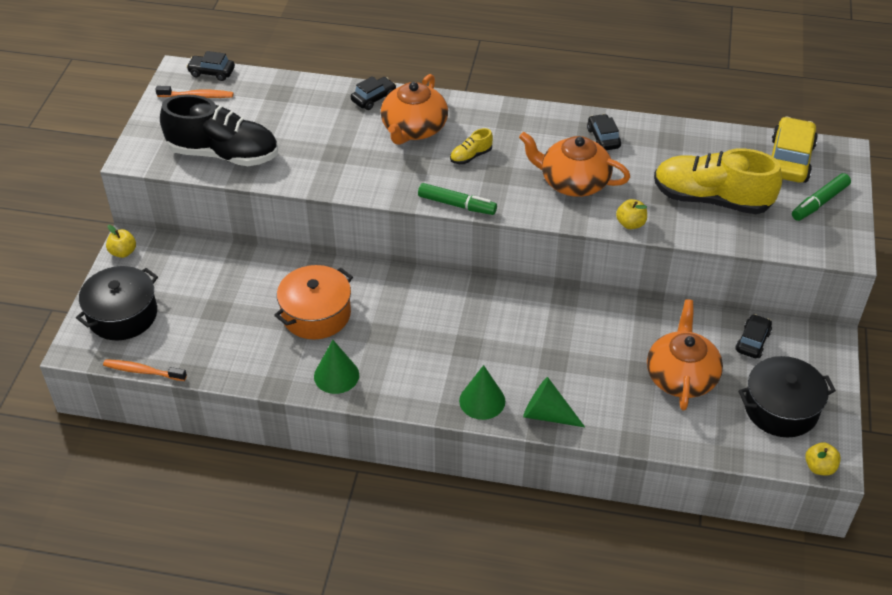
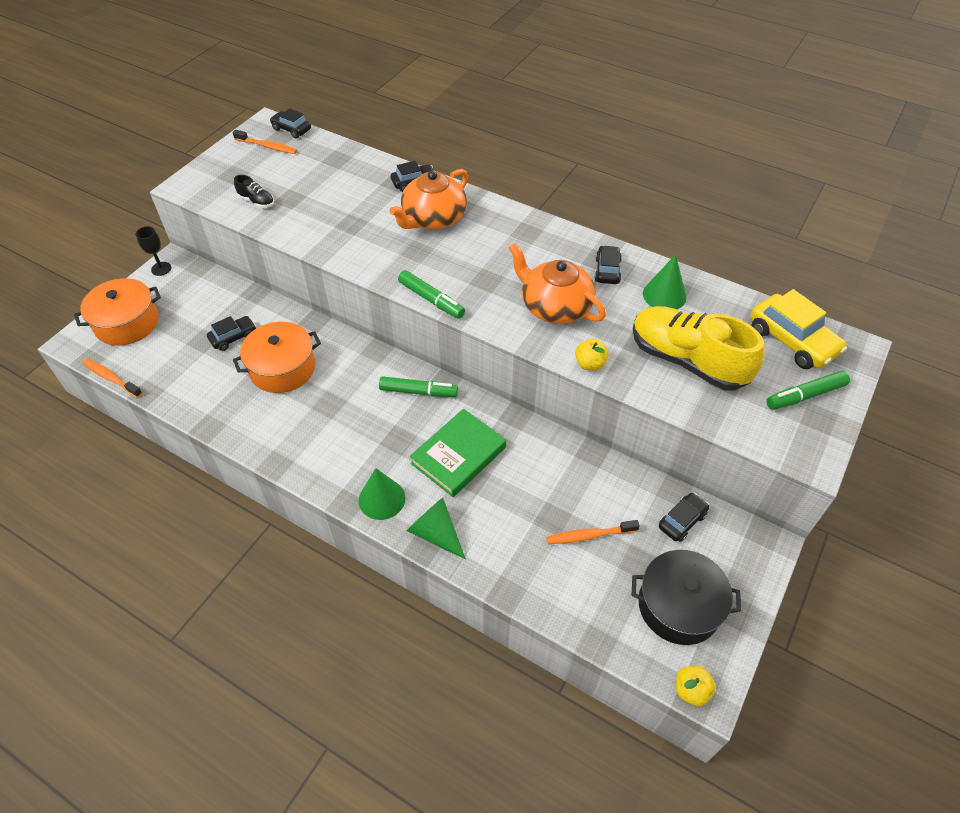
camera: 20 degrees right, 5 degrees up
(122, 315) = (127, 323): black pot -> orange pot
(123, 252) = (161, 269): yellow apple -> black goblet
(224, 154) = (256, 201): black shoe -> black shoe, size x0.42
(247, 299) = (233, 337): none -> black car
(336, 375) = (266, 432): green cone -> green cone (664, 295)
(463, 299) = (418, 392): none -> green marker
(471, 156) = (470, 256): yellow shoe -> none
(531, 344) = (458, 455): none -> green book
(681, 376) = (589, 535): orange teapot -> orange toothbrush
(789, 160) = (792, 341): yellow car -> yellow car turned 105 degrees clockwise

